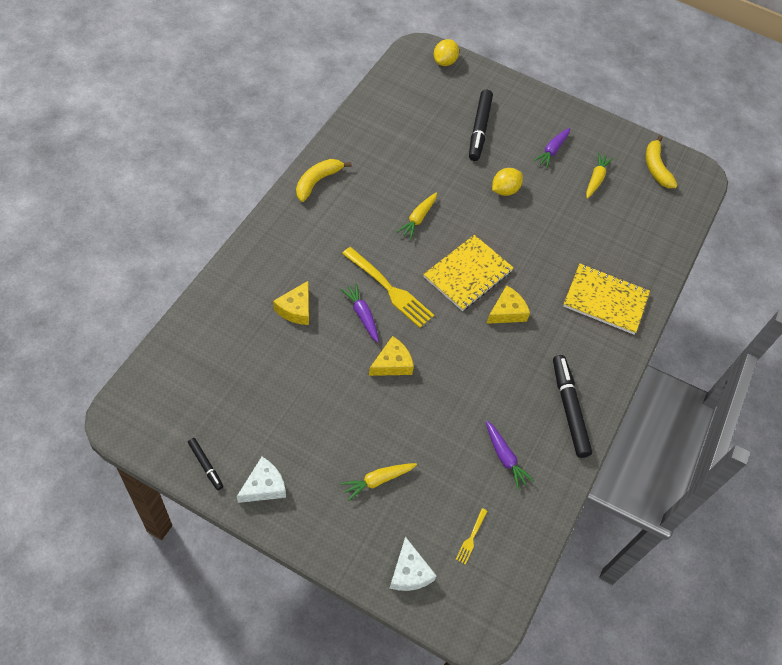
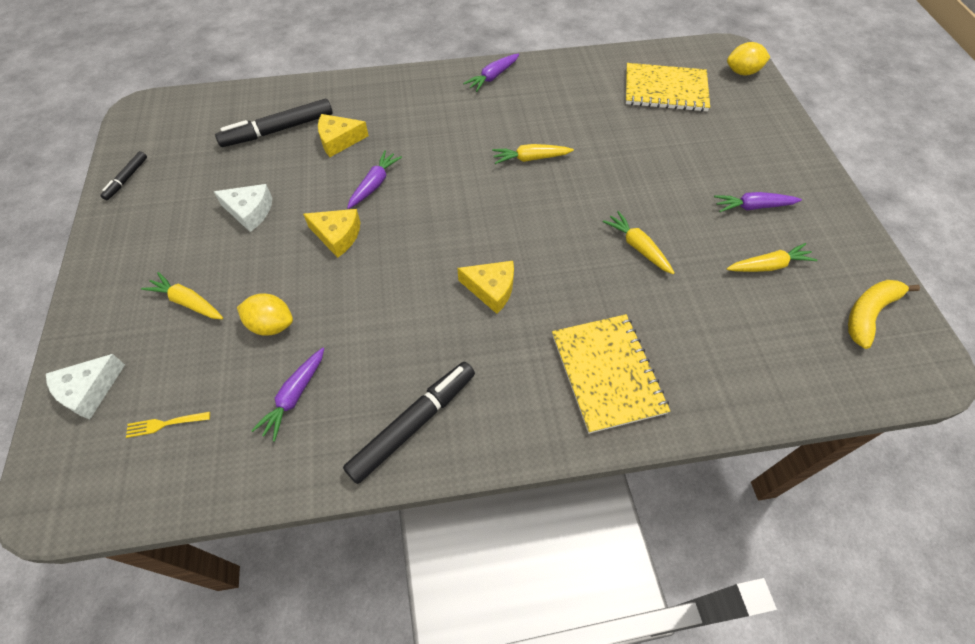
camera: 60 degrees right, 0 degrees up
(264, 486) = (128, 226): white cheese -> white cheese (250, 211)
(317, 182) = (492, 77): yellow banana -> purple carrot
(389, 289) = (424, 185): yellow fork -> none
(468, 274) = (505, 231): yellow notebook -> yellow notebook (665, 90)
(479, 129) = (697, 139): black marker -> black marker (278, 130)
(504, 190) = (647, 199): yellow lemon -> yellow lemon (271, 325)
(535, 223) = (637, 247): none -> yellow carrot

